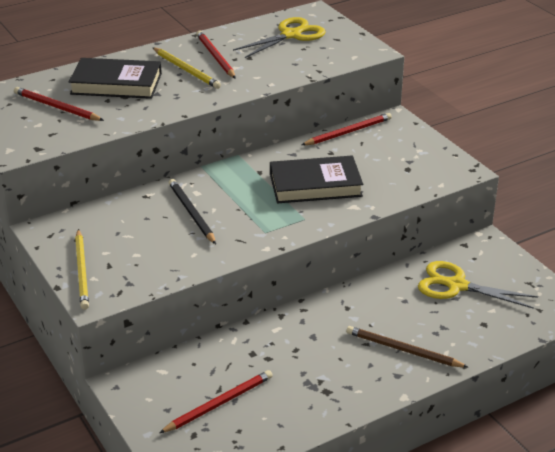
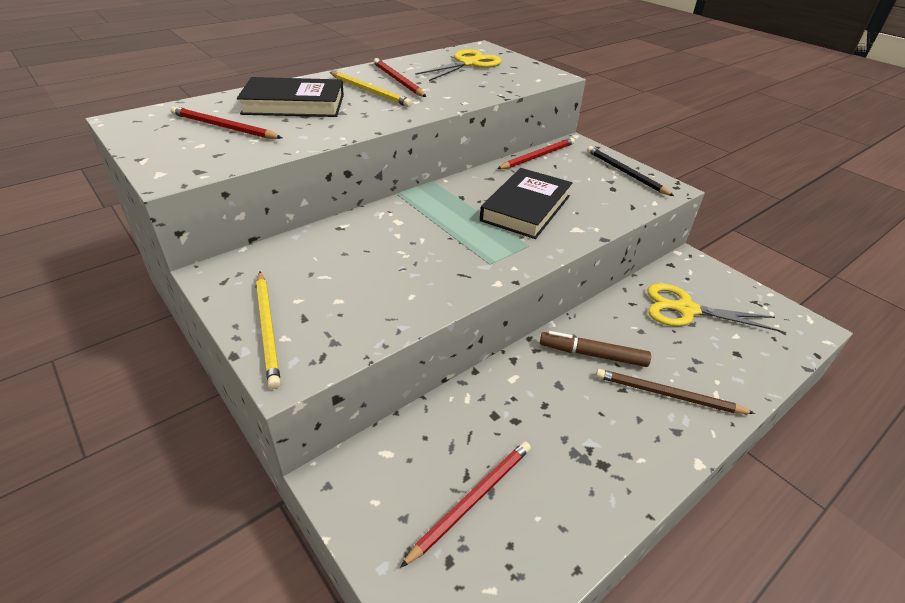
camera: 10 degrees left, 5 degrees up
(191, 213) = (397, 245): black pencil -> black pencil (625, 173)
(315, 185) = (526, 208): black book -> black book turned 45 degrees counterclockwise
(351, 316) = (592, 354): none -> brown marker

